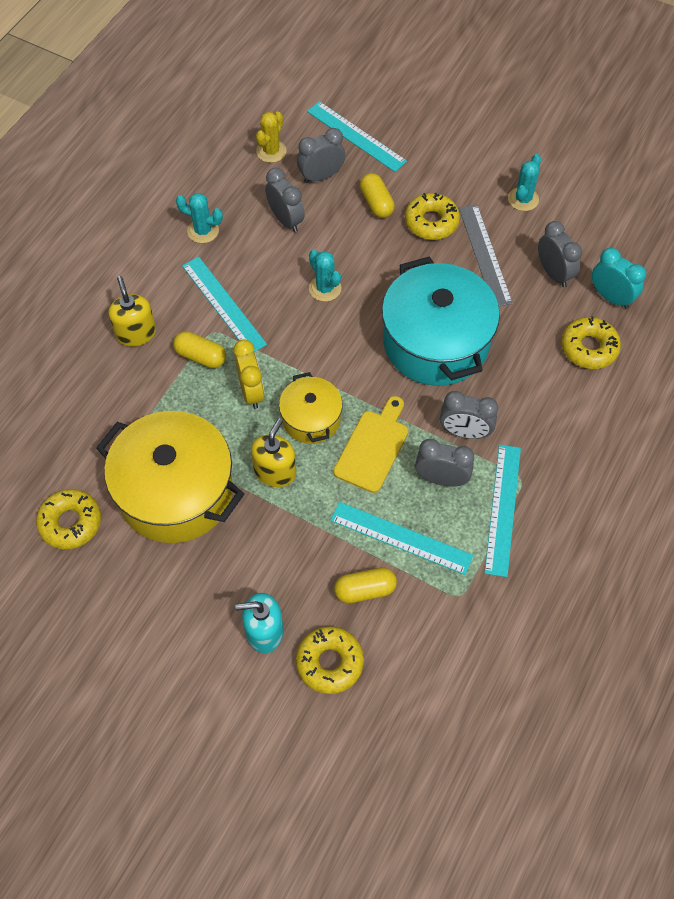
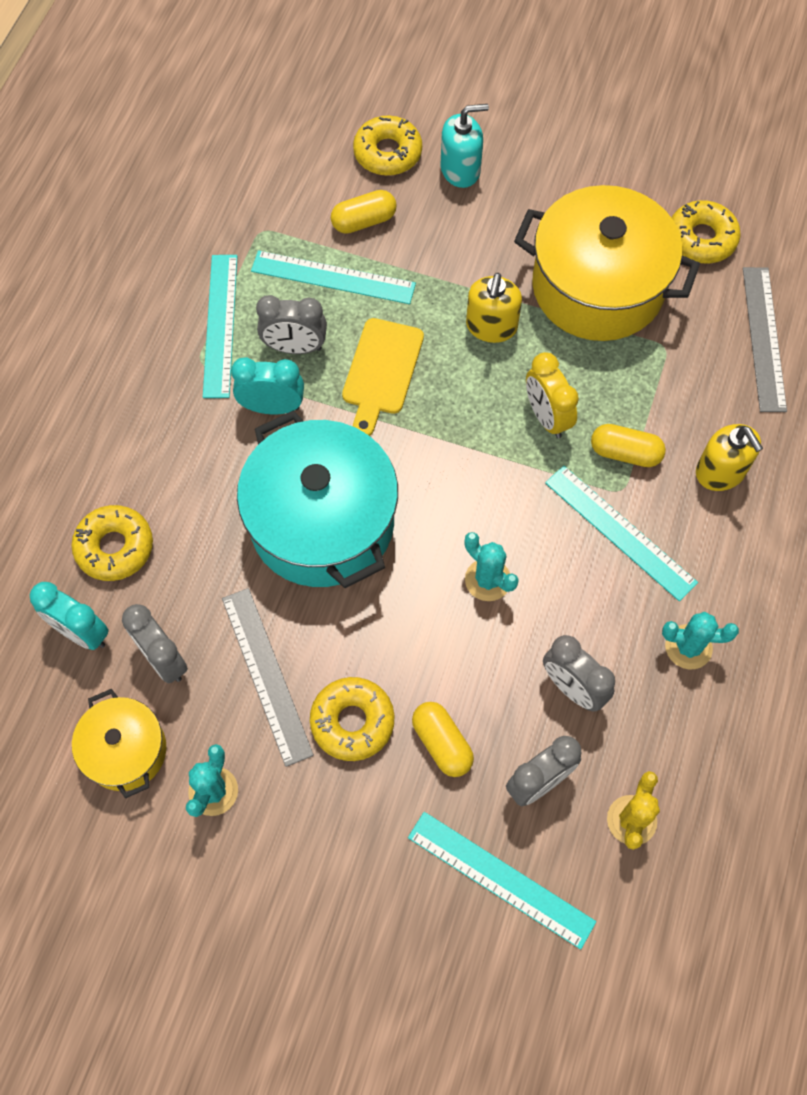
camera: 170 degrees right, 5 degrees up
(58, 427) = (764, 338): none -> grey ruler
(311, 419) = (464, 394): yellow pot -> yellow pot (125, 750)
(465, 432) = (272, 407): grey clock -> turquoise clock

